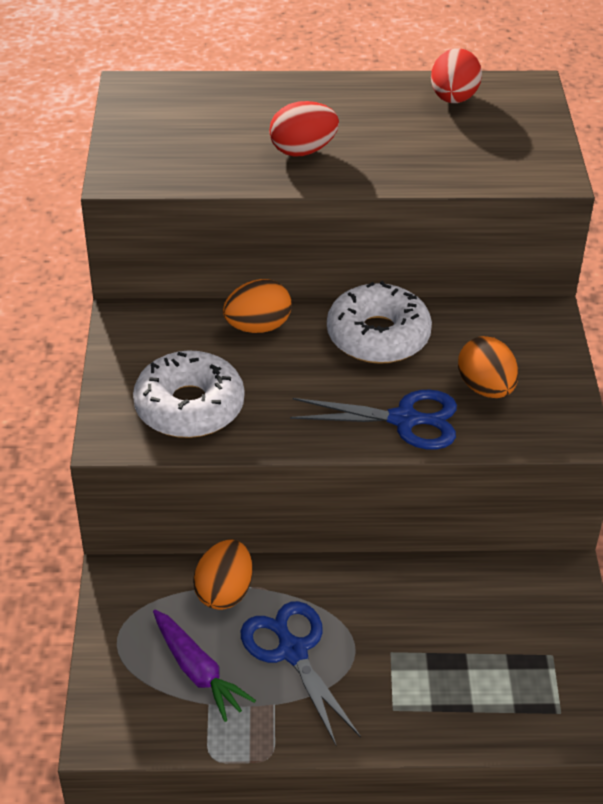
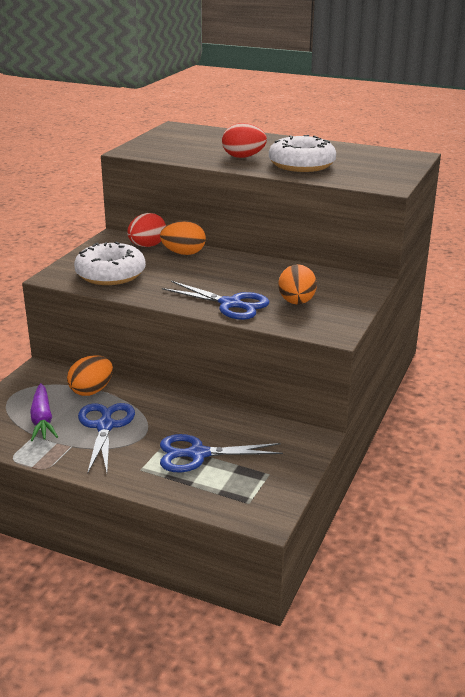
camera: 25 degrees right, 15 degrees down
(378, 336) = (251, 270): white donut -> white donut (301, 164)
(446, 655) = (198, 454): none -> blue scissors
(453, 99) = (358, 153): red egg -> red egg (147, 246)

